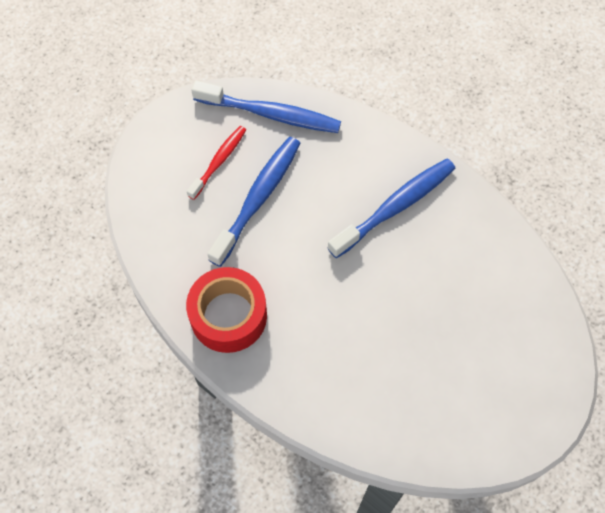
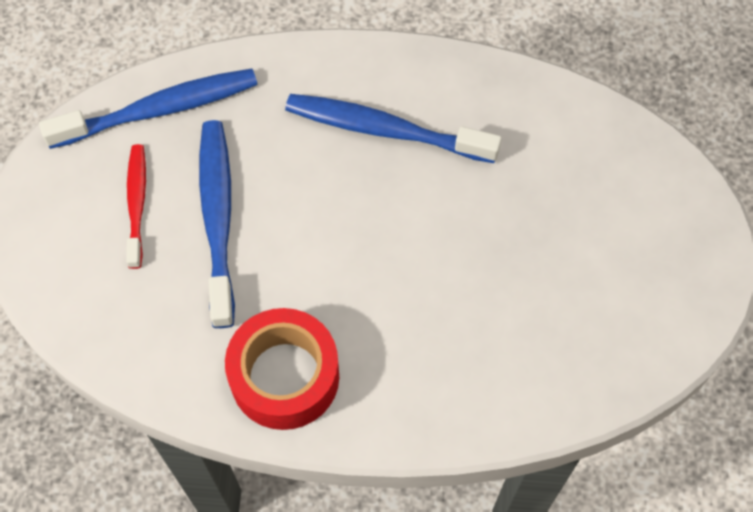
camera: 35 degrees left, 0 degrees up
(395, 207) = (385, 130): blue toothbrush -> blue toothbrush turned 90 degrees counterclockwise

